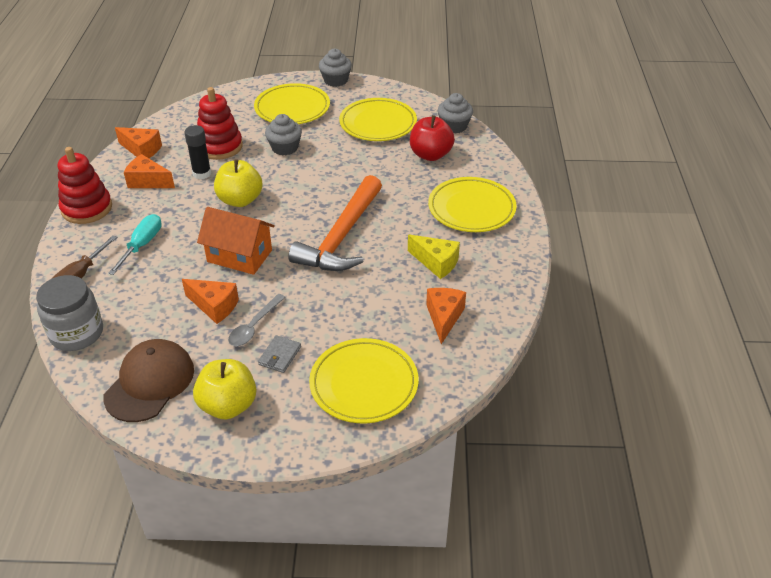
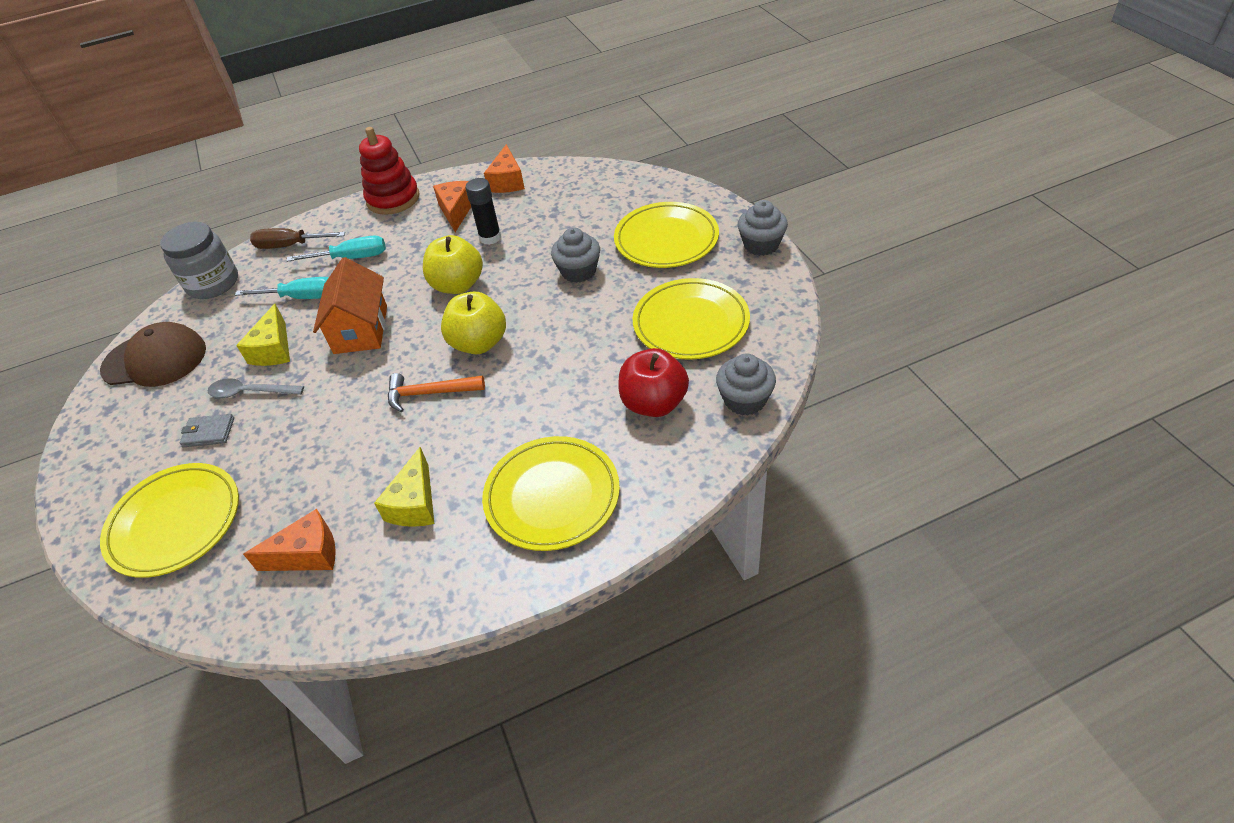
camera: 70 degrees right, 5 degrees up
(162, 281) = (301, 297): none -> turquoise screwdriver
(214, 306) = (273, 349): orange cheese -> yellow cheese
(219, 146) = (548, 225): red stacking toy -> none
(228, 405) = (130, 427): yellow apple -> yellow apple (479, 343)
(342, 236) = (430, 393): orange hammer -> orange hammer, size x0.52

